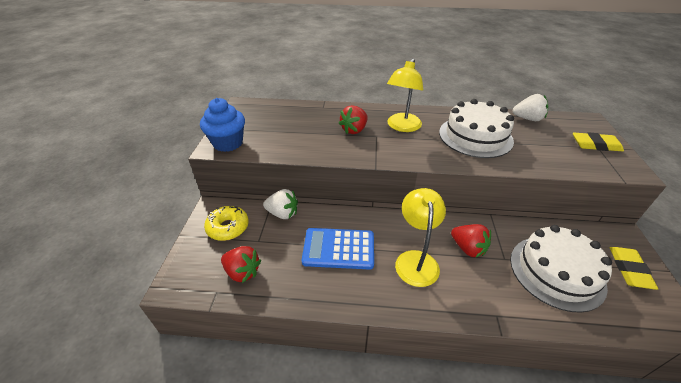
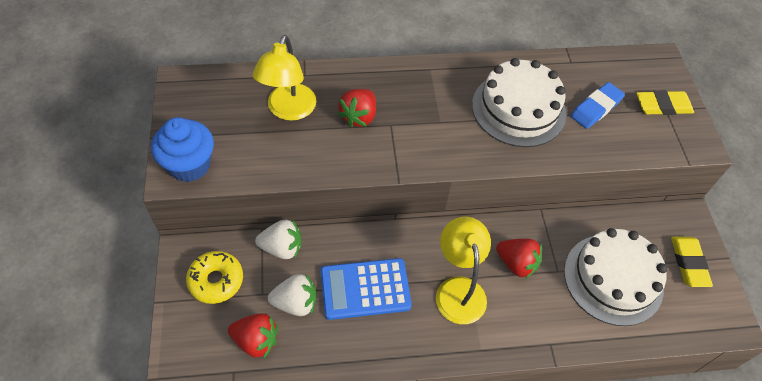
camera: 15 degrees left, 15 degrees up
(402, 127) = (422, 102): yellow lamp -> yellow lamp (288, 110)
(527, 119) = (584, 66): white strawberry -> white strawberry (295, 303)
(538, 141) = (596, 108): none -> blue eraser

